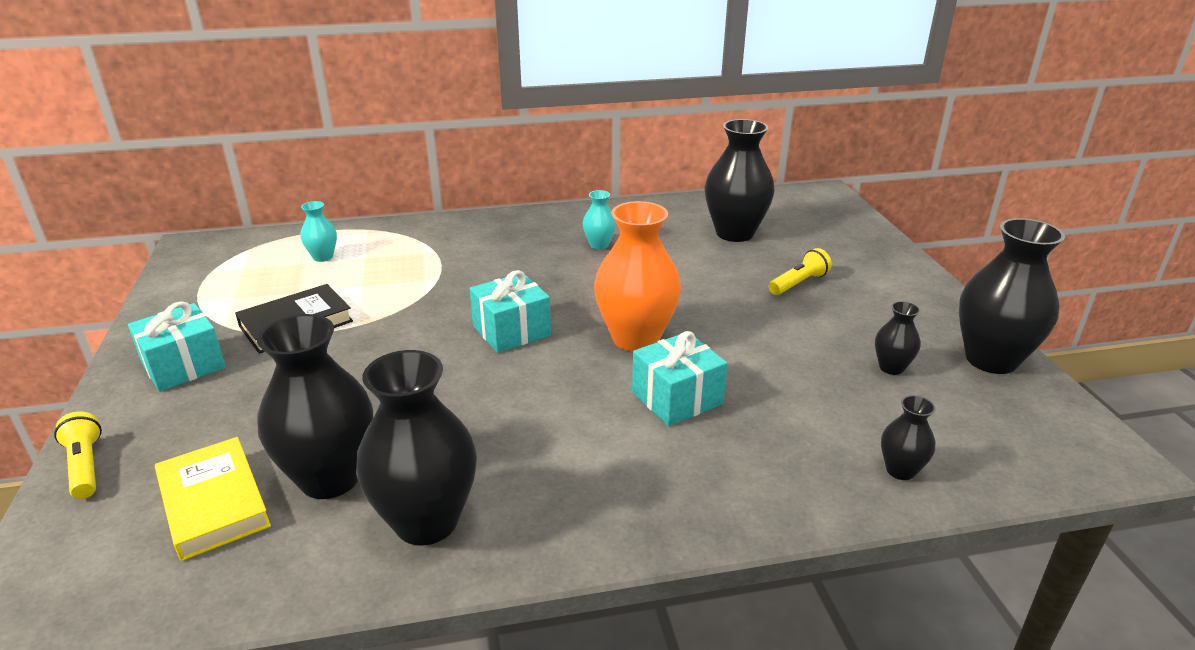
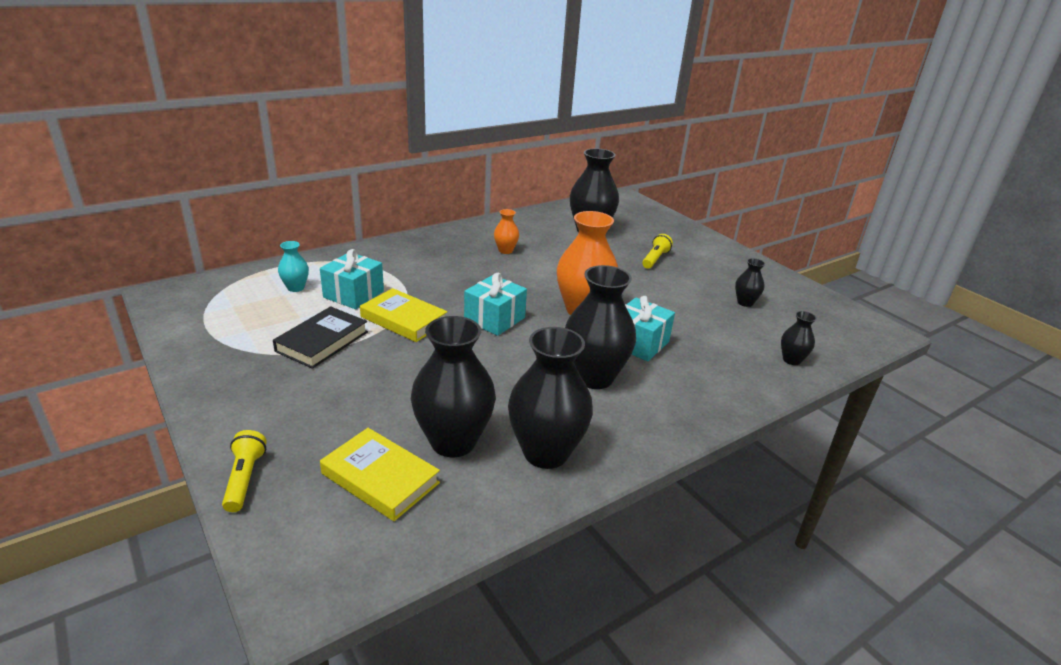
camera: 25 degrees left, 0 degrees up
(85, 466) = (244, 479): yellow flashlight -> yellow flashlight turned 45 degrees clockwise
(184, 366) = (255, 389): turquoise gift -> turquoise gift (353, 294)
(405, 313) = (403, 319): none -> yellow book
(599, 245) = (505, 250): turquoise vase -> orange vase
(991, 360) = (792, 289): black vase -> black vase (594, 377)

